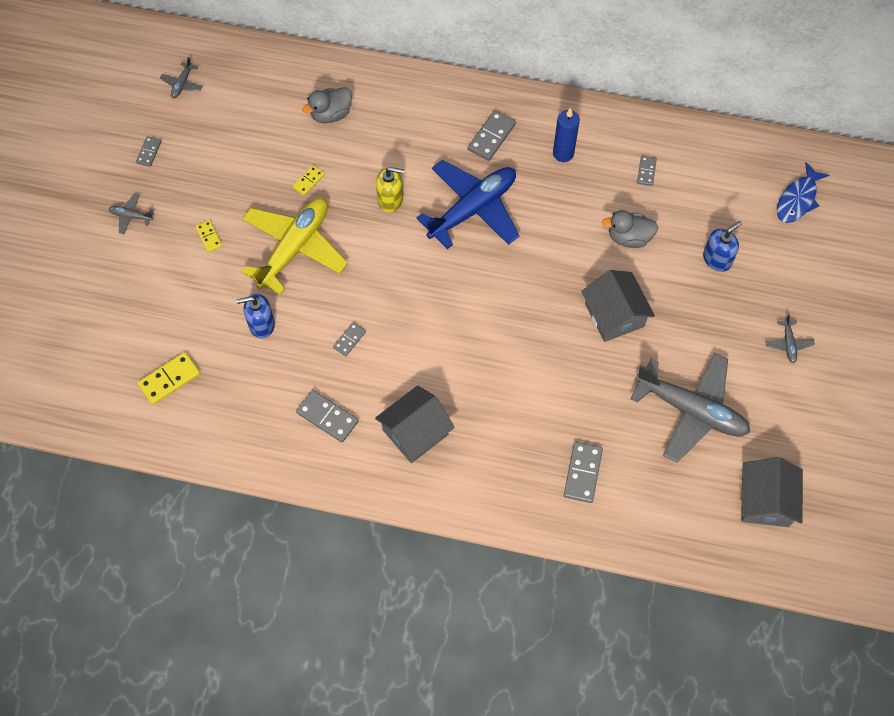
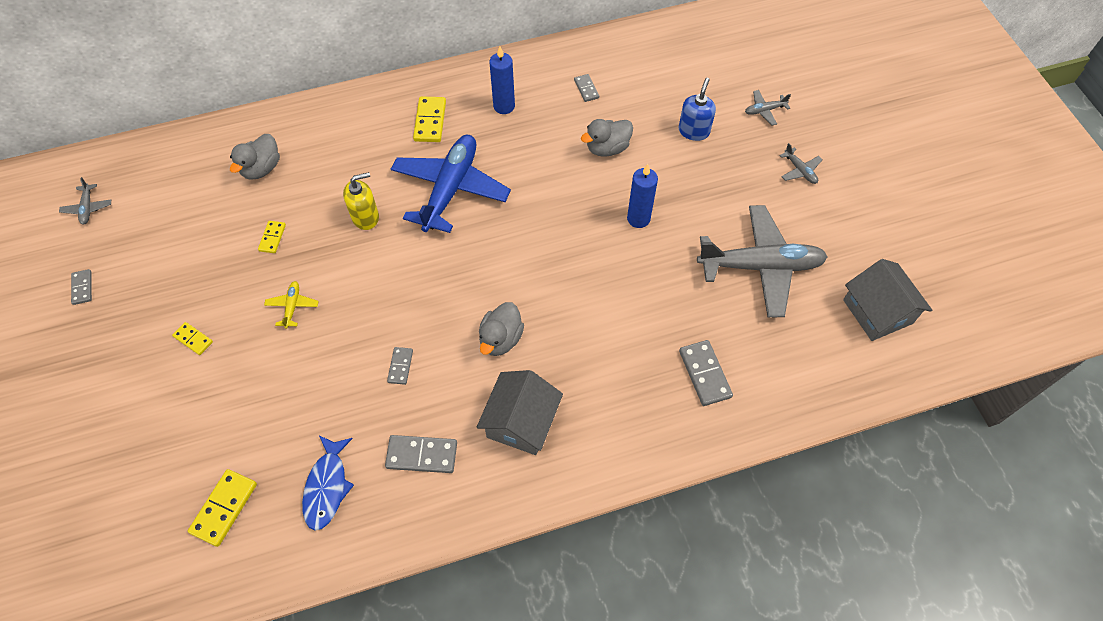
camera: 30 degrees left, 5 degrees down
(131, 216) = (93, 360): grey plane -> grey plane (764, 110)
(261, 324) = (298, 398): blue soap dispenser -> none
(294, 248) = (292, 306): yellow plane -> yellow plane, size x0.40
(438, 358) = (501, 339): none -> grey duck
(491, 137) = (430, 121): grey domino -> yellow domino
(614, 315) = (638, 219): grey house -> blue candle
(798, 199) = (725, 55): blue fish -> blue fish (327, 487)

